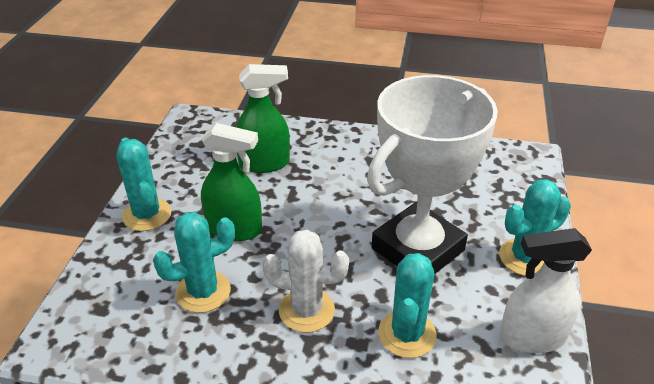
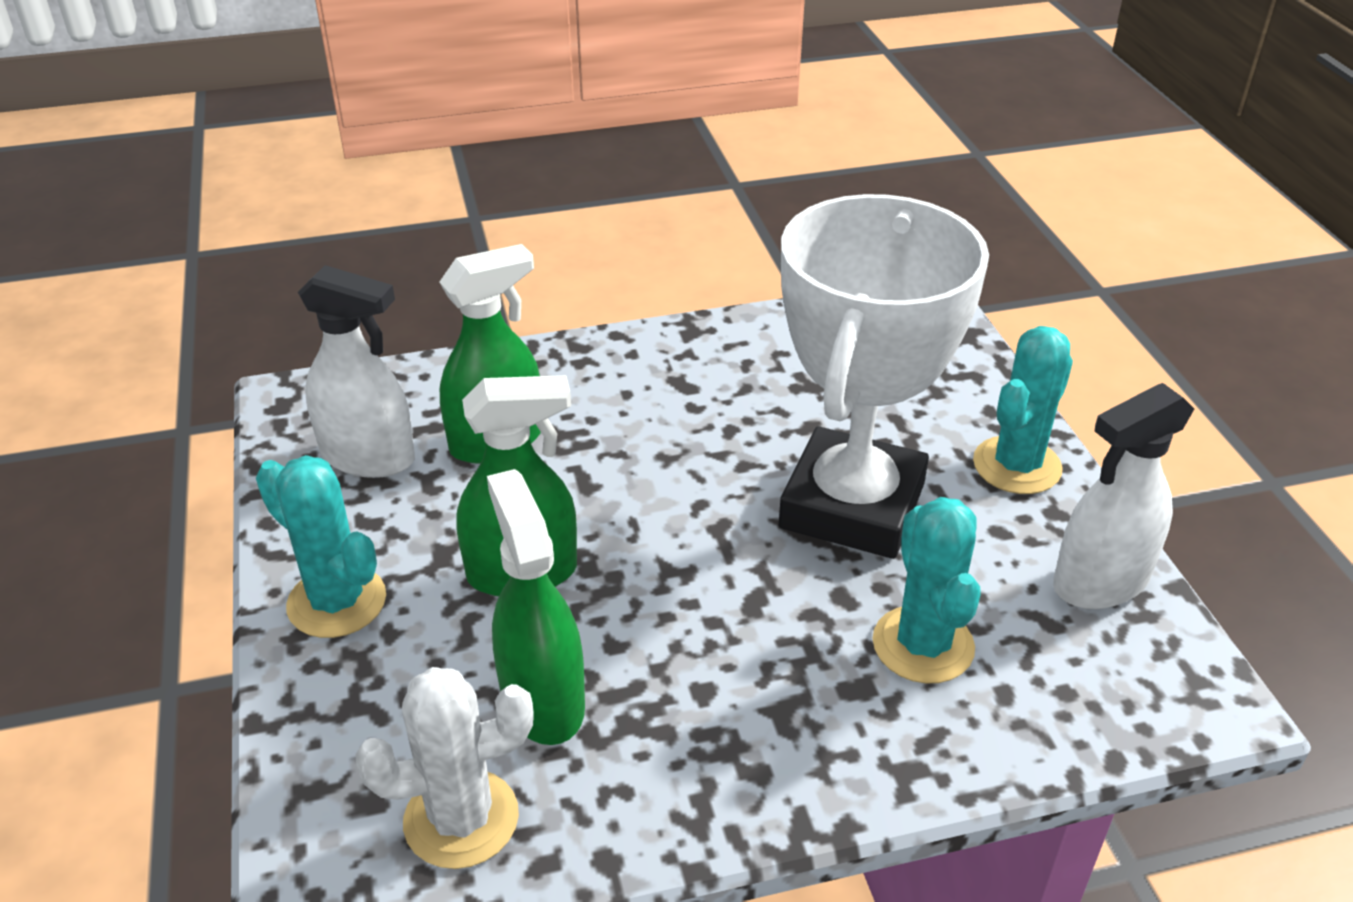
camera: 25 degrees left, 0 degrees up
(203, 154) = (368, 457): none -> white spray bottle
(203, 292) = (542, 700): turquoise cactus -> green spray bottle
(306, 310) = (742, 666): white cactus -> white cactus (461, 819)

